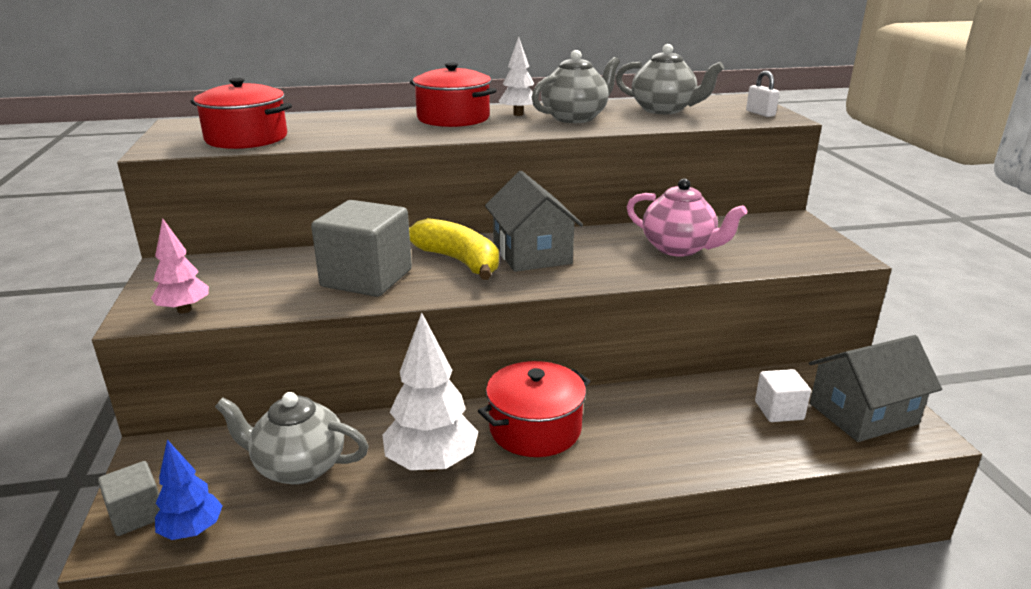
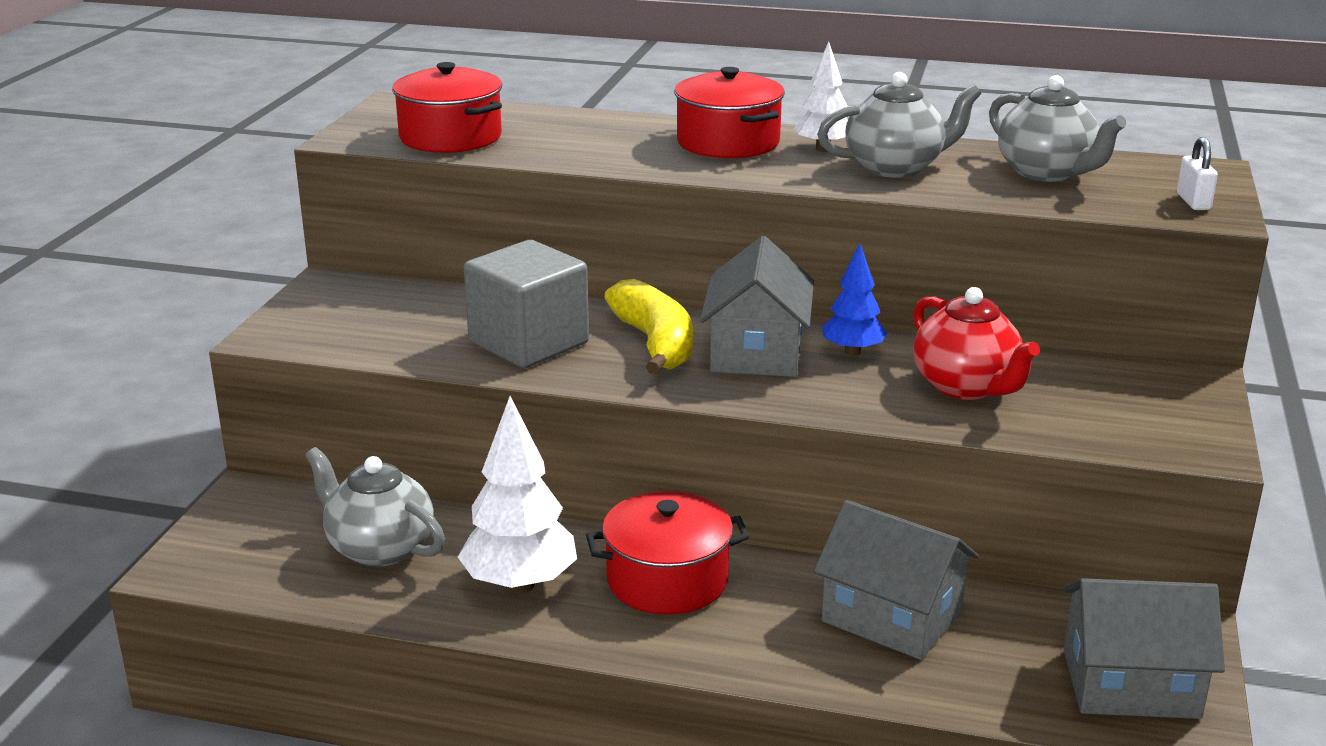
camera: 25 degrees right, 0 degrees up
(137, 514) = (203, 550): grey cube -> none
(184, 310) = (312, 339): pink tree -> none
(192, 531) = (243, 581): blue tree -> blue tree (852, 352)
(679, 248) = (966, 387): pink teapot -> red teapot
(696, 411) = (892, 616): none -> grey house
(779, 410) = (1009, 646): white cube -> none

